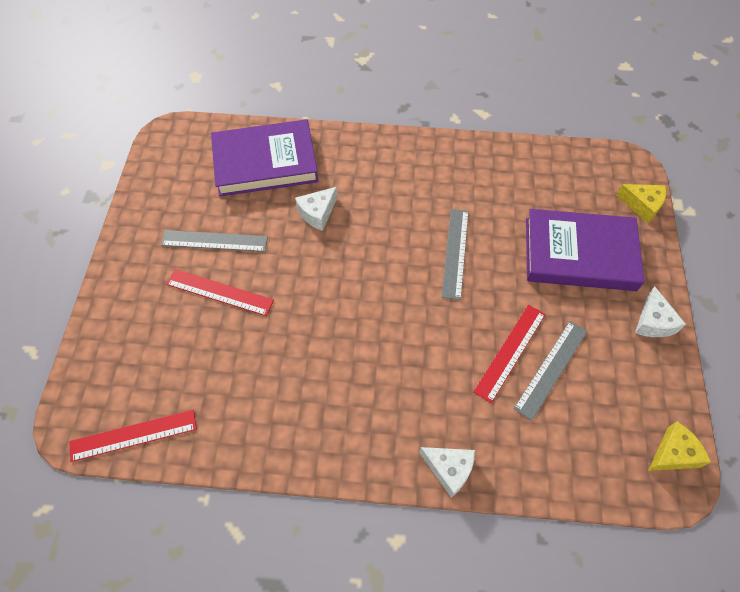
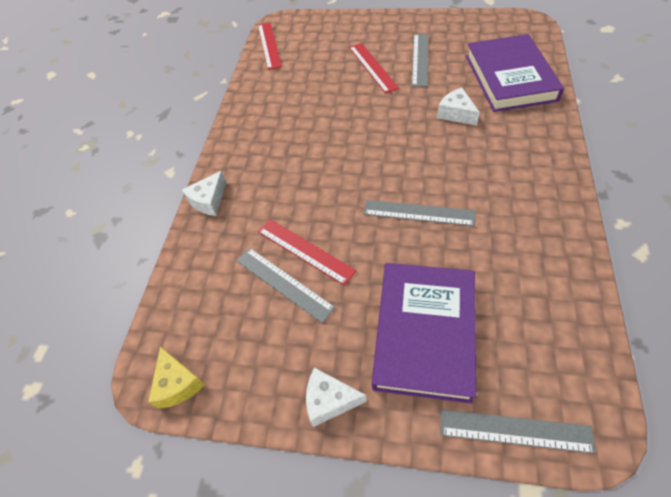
camera: 100 degrees right, 5 degrees down
(219, 292) = (372, 67): red ruler -> red ruler turned 45 degrees counterclockwise
(642, 205) = (515, 431): yellow cheese -> grey ruler

